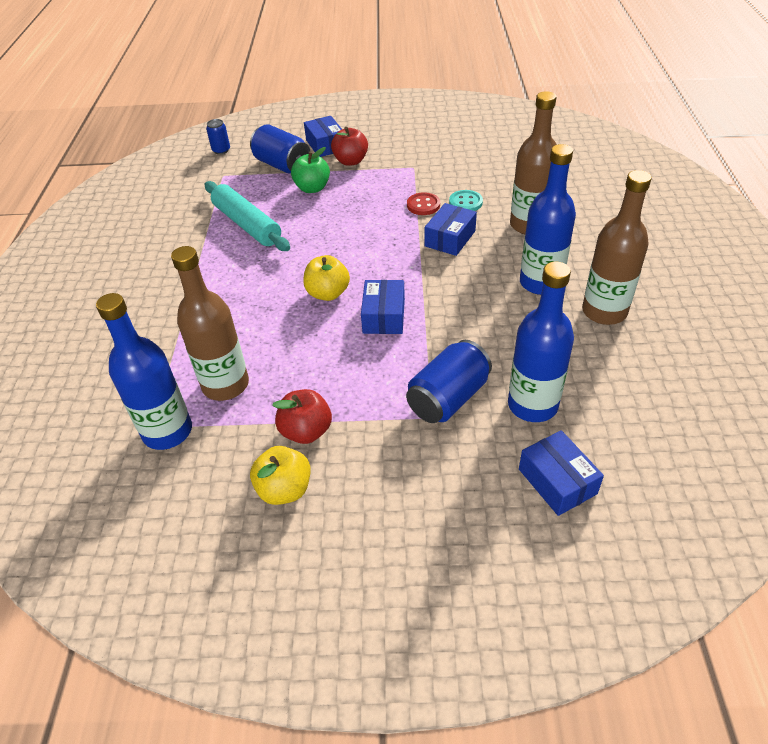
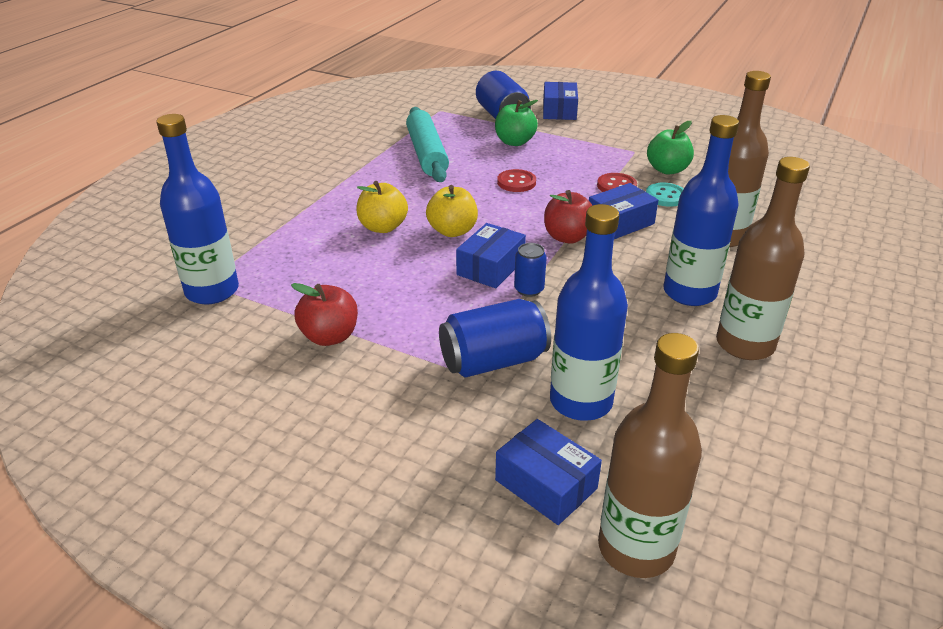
camera: 25 degrees right, 10 degrees down
(221, 150) = (455, 91): blue can -> blue can (529, 289)
(225, 385) = (293, 273): brown bottle -> brown bottle (636, 548)
(284, 489) = (267, 376): yellow apple -> yellow apple (383, 227)
(343, 228) = (516, 182): none -> red button
(351, 161) = (573, 130): red apple -> red apple (567, 237)
(450, 177) = (667, 170): none -> green apple
(557, 481) = (546, 484): blue box -> blue box turned 45 degrees counterclockwise

